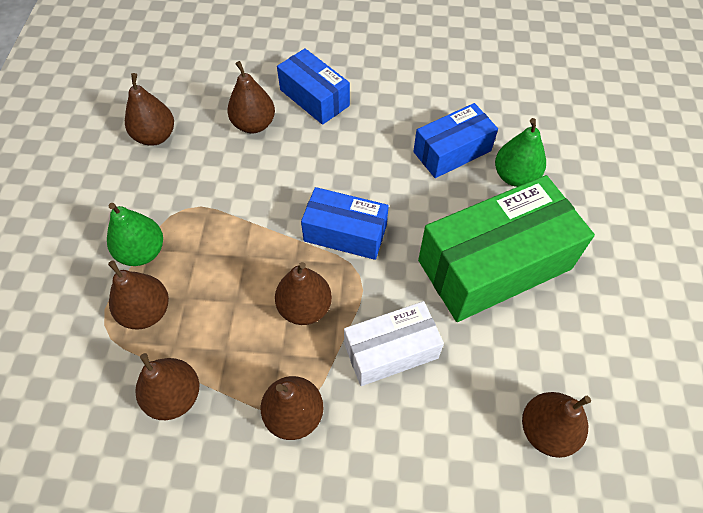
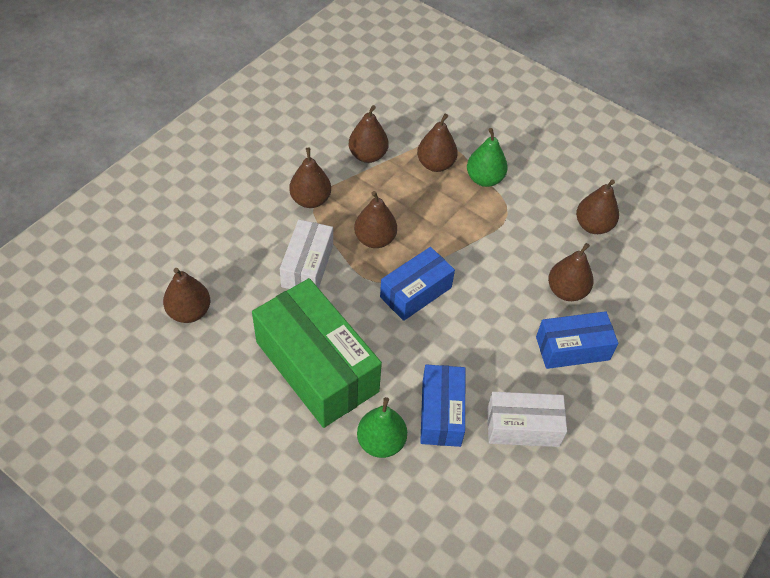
camera: 120 degrees right, 5 degrees down
(416, 98) = (523, 427): none -> white box
(494, 264) = (317, 366): green box -> green box turned 45 degrees counterclockwise

